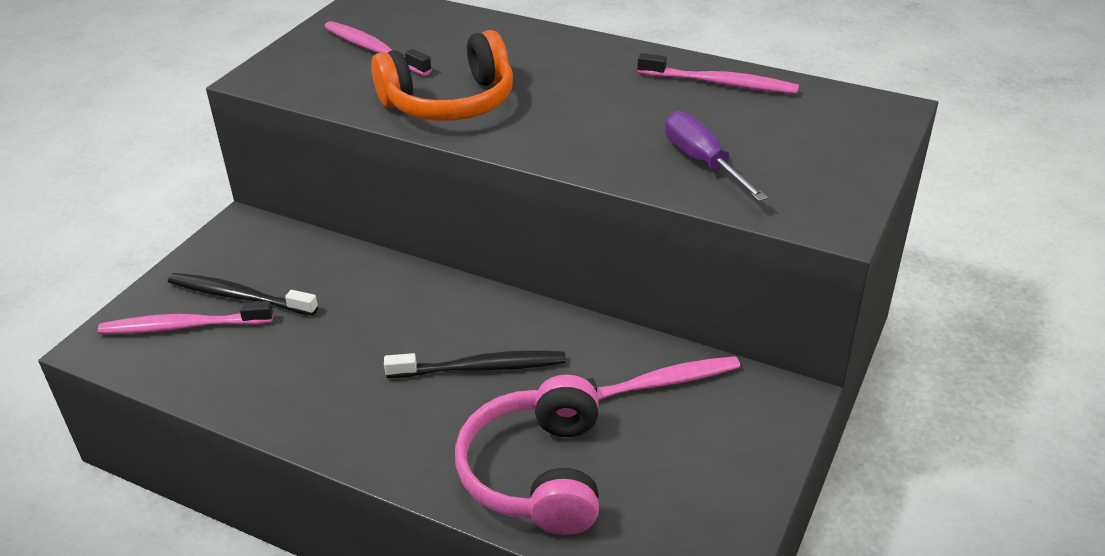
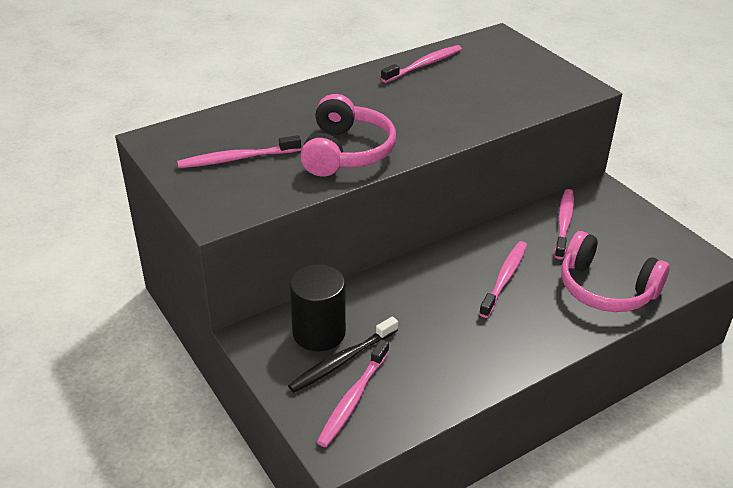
camera: 60 degrees left, 0 degrees up
(274, 264) = (319, 333): none -> black cylinder
(450, 102) = (346, 152): orange headphones -> pink headphones
(480, 368) = (504, 278): black toothbrush -> pink toothbrush
(703, 162) = (500, 99): purple screwdriver -> none

